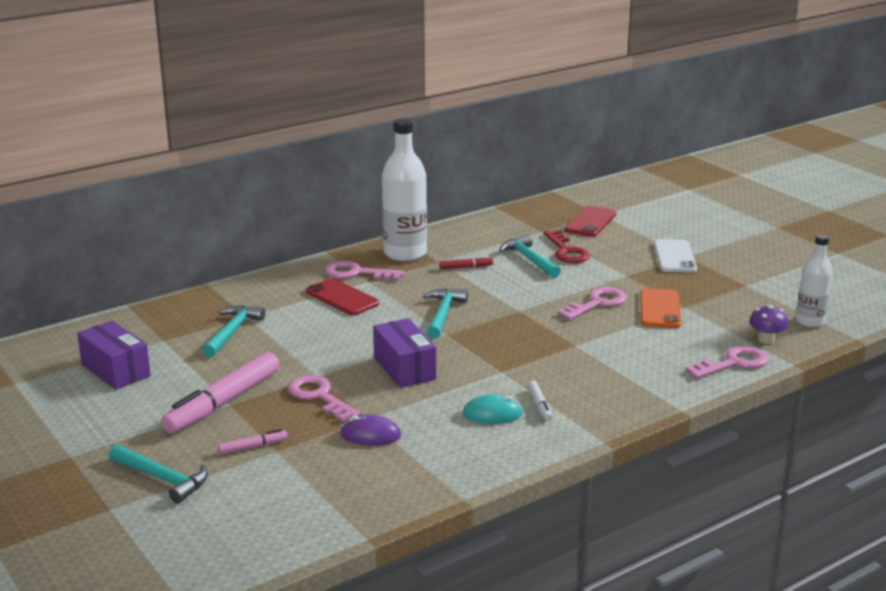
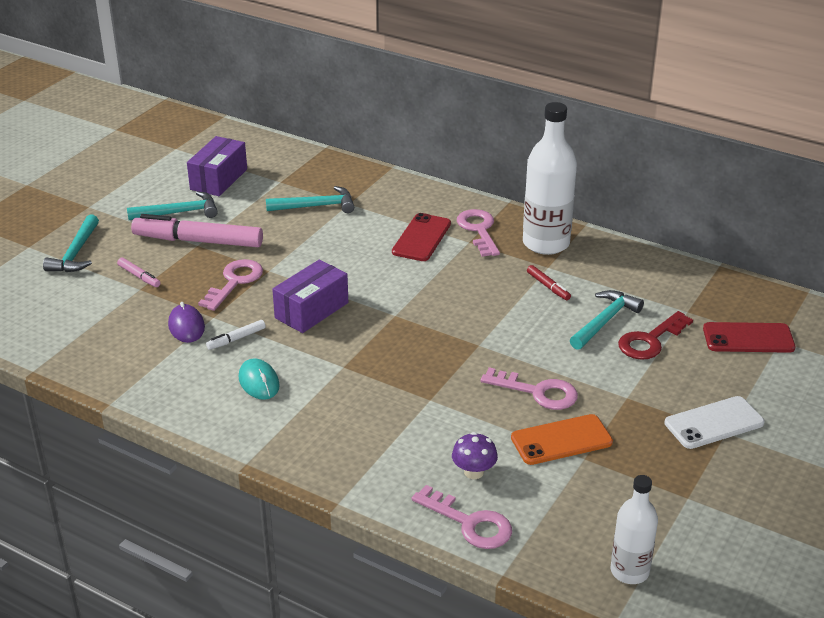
camera: 65 degrees right, 10 degrees up
(443, 314) = (433, 301): turquoise hammer -> turquoise hammer (179, 212)
(540, 405) = (292, 406): white marker -> white marker (236, 339)
(766, 339) = (549, 540): purple mushroom -> purple mushroom (474, 472)

